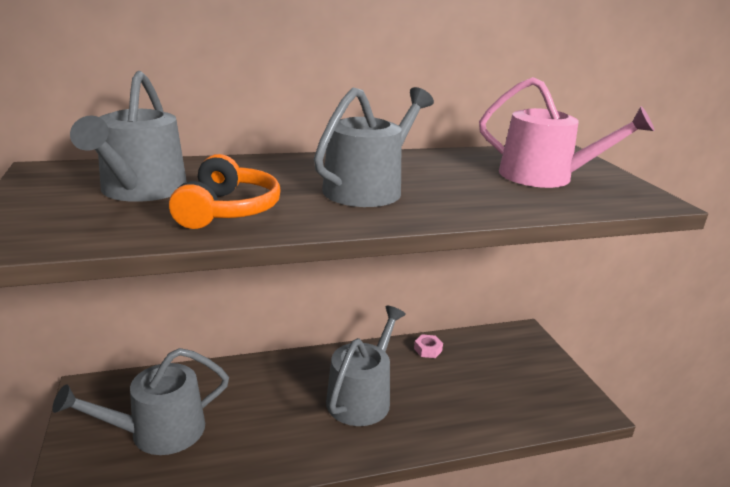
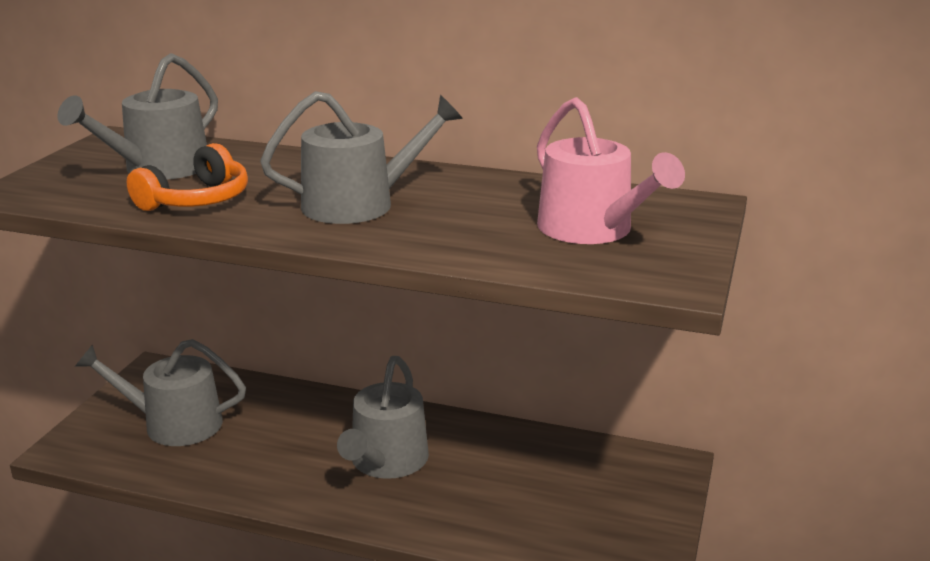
camera: 35 degrees right, 0 degrees up
(362, 397) = (386, 461): grey watering can -> grey watering can turned 135 degrees clockwise
(427, 350) = (517, 441): pink nut -> none

